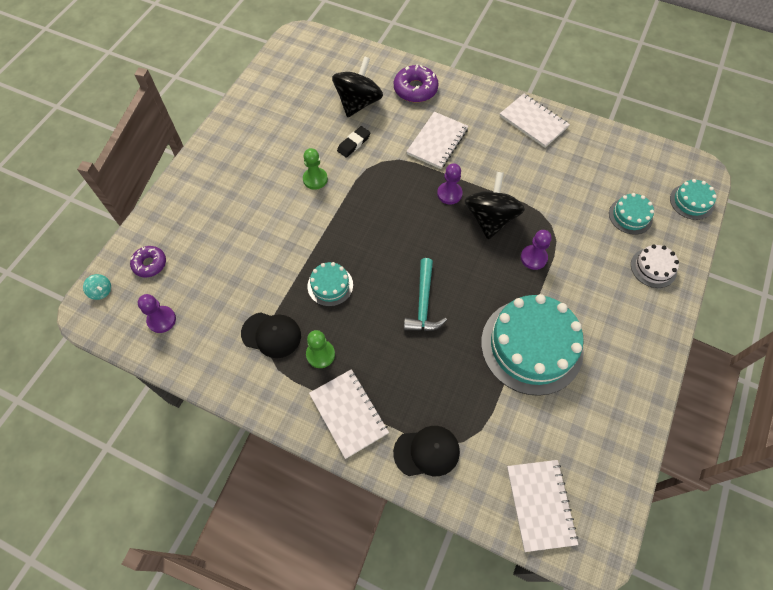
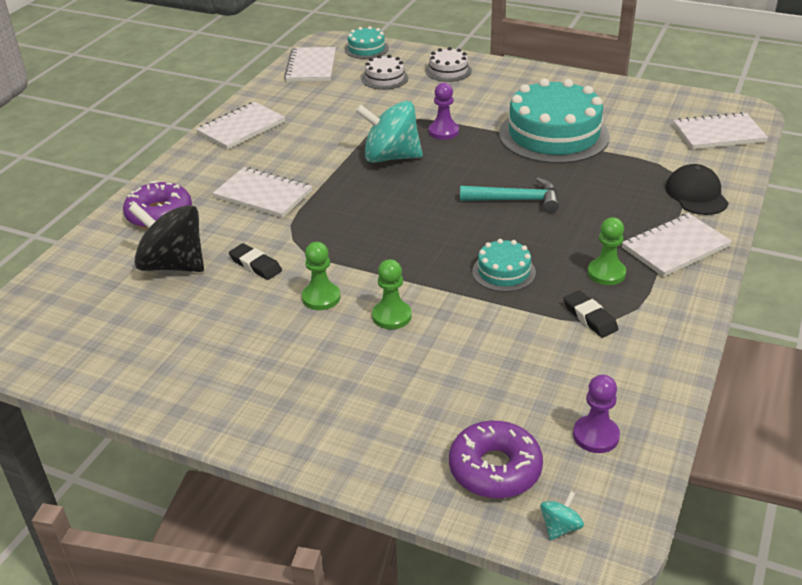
camera: 90 degrees left, 25 degrees down
(150, 264) = (495, 469): purple donut -> purple donut, size x1.52
(271, 334) = (590, 317): black cap -> black eraser
(291, 217) = (391, 316): none -> green pawn
(449, 194) = (352, 185): purple pawn -> none
(490, 219) = (391, 157): black spinning top -> turquoise spinning top
(630, 216) = (385, 78): turquoise cake -> white cake
(646, 161) = (311, 67): none -> white notebook

